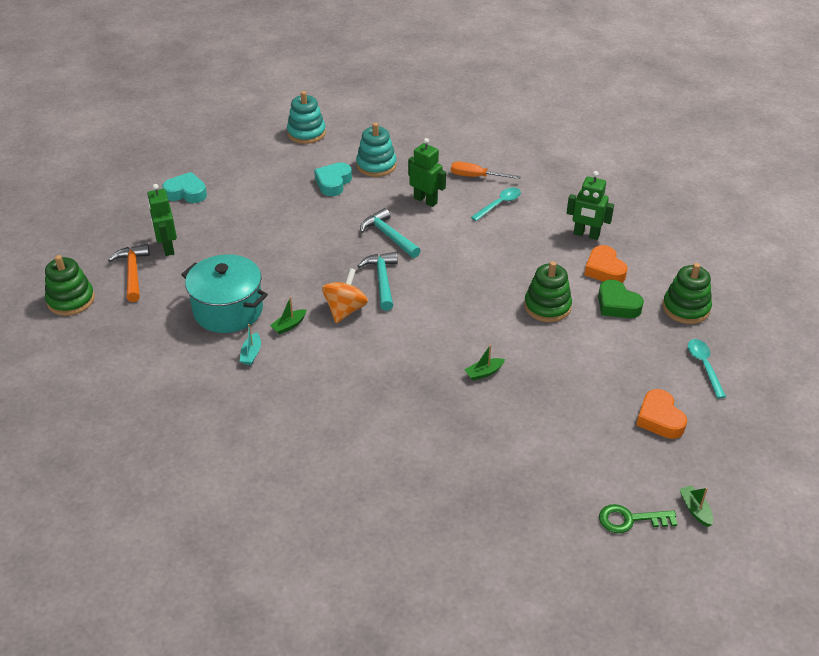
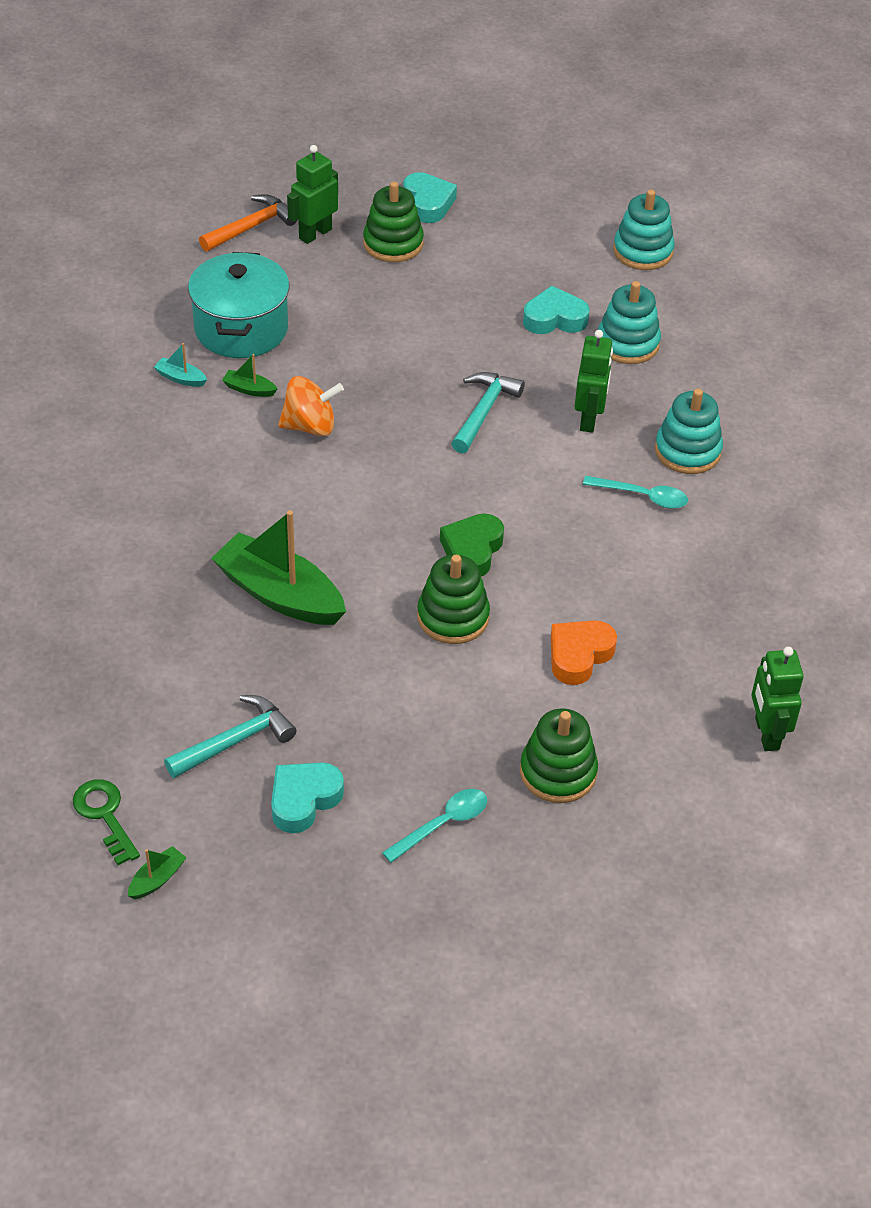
camera: 60 degrees right, 5 degrees up
(71, 300) = (174, 203): green stacking toy -> green stacking toy (393, 243)
(251, 354) = (180, 378): turquoise boat -> turquoise boat turned 45 degrees clockwise
(382, 280) = (390, 438): turquoise hammer -> turquoise hammer (235, 741)
(476, 177) = (687, 451): orange screwdriver -> turquoise stacking toy
(484, 373) = (280, 594): green boat -> green boat, size x2.41
(586, 235) = (646, 612): green robot -> green robot (766, 733)
(617, 304) = (510, 691): green heart -> green heart (472, 550)
(659, 419) = (303, 800): orange heart -> turquoise heart

